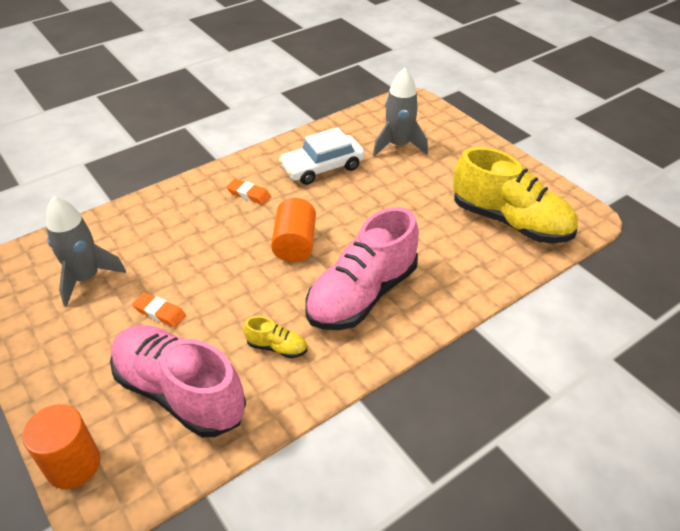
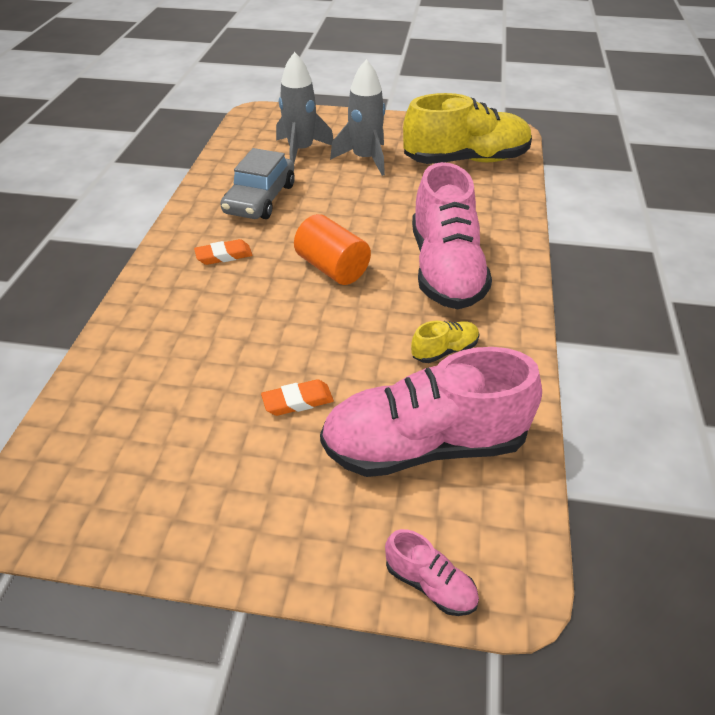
camera: 45 degrees left, 0 degrees up
(73, 464) = (430, 584): orange cylinder -> pink shoe
(86, 278) = (165, 430): grey rocket -> grey rocket (365, 159)
(322, 167) = (260, 199): white car -> grey car

